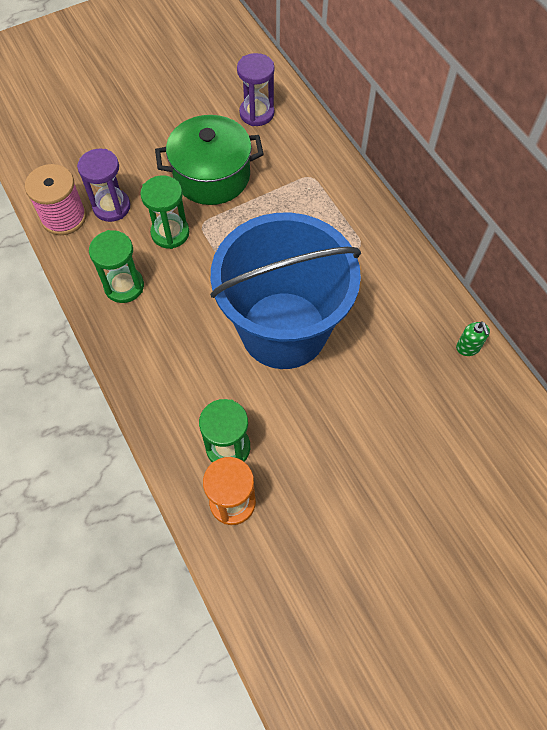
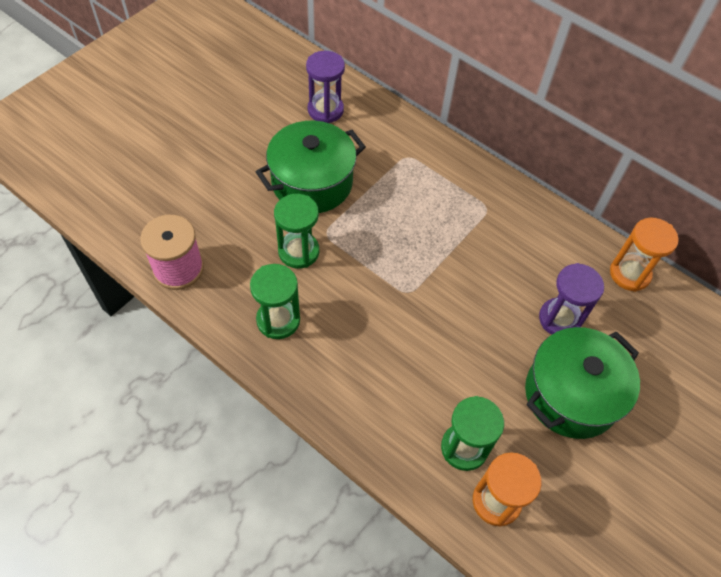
camera: 25 degrees left, 5 degrees down
(111, 207) = (224, 243): purple hourglass -> purple hourglass (559, 319)
(283, 330) = (458, 312): blue bucket -> none
(349, 437) = (571, 394): none -> green pot
(468, 347) = (629, 274): green soap dispenser -> orange hourglass

